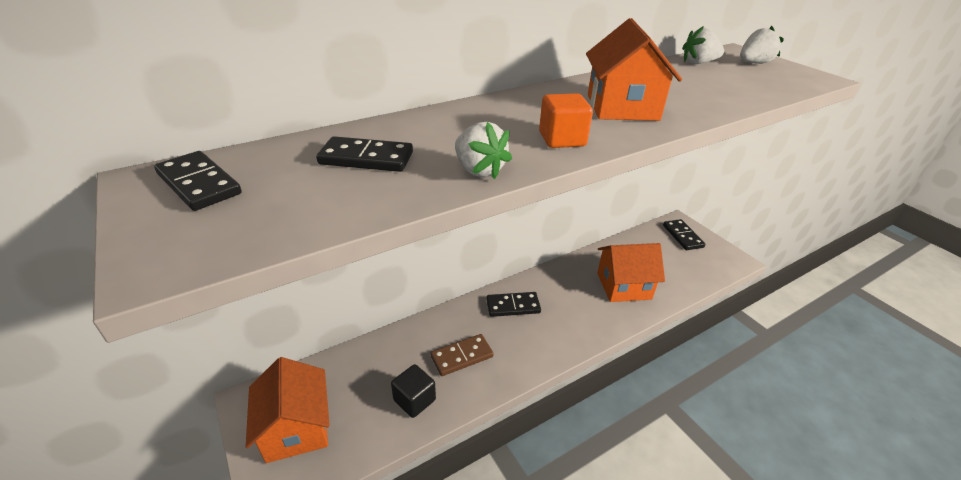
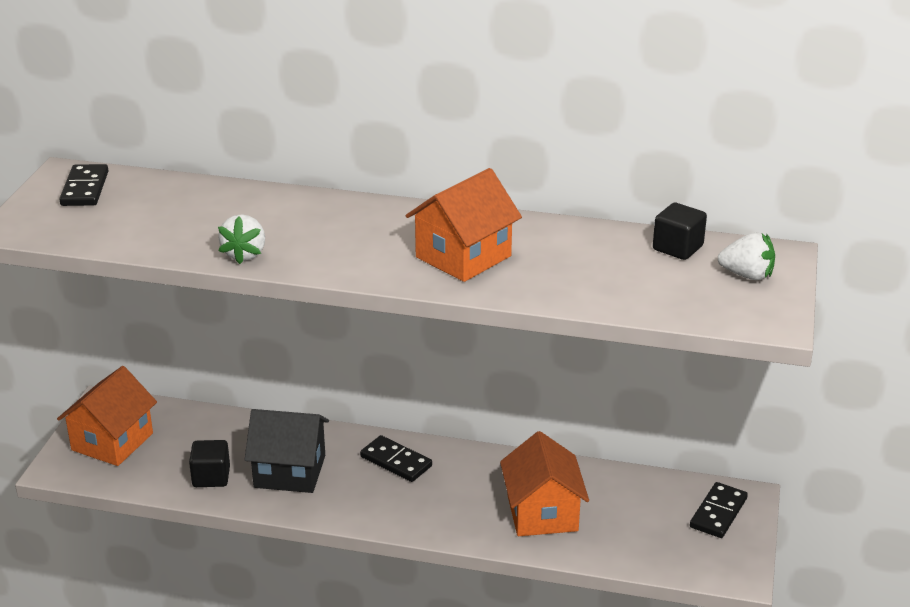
camera: 45 degrees right, 5 degrees down
(366, 158) = (195, 213): black domino -> none
(462, 356) = (290, 471): brown domino -> black house
(562, 139) = (348, 259): orange cube -> none
(623, 286) = (542, 513): orange house -> orange house turned 45 degrees clockwise
(698, 63) = (677, 248): white strawberry -> black cube

